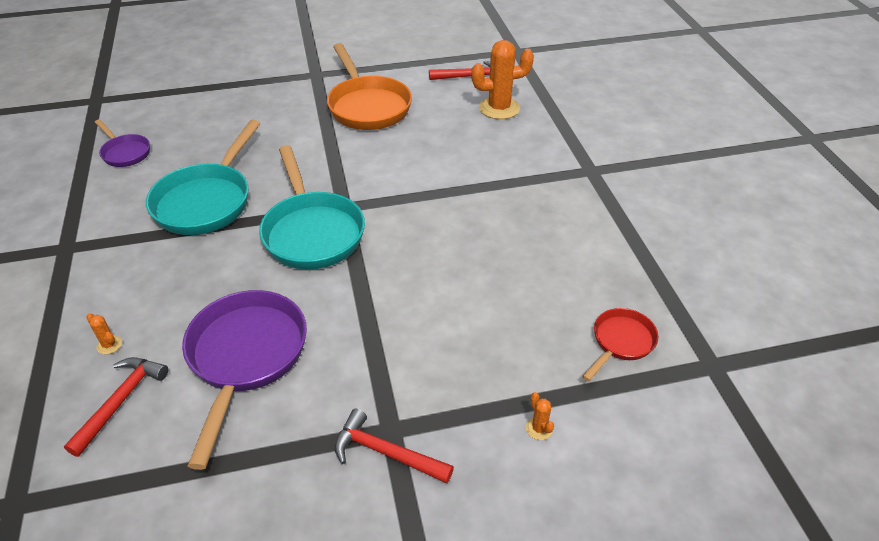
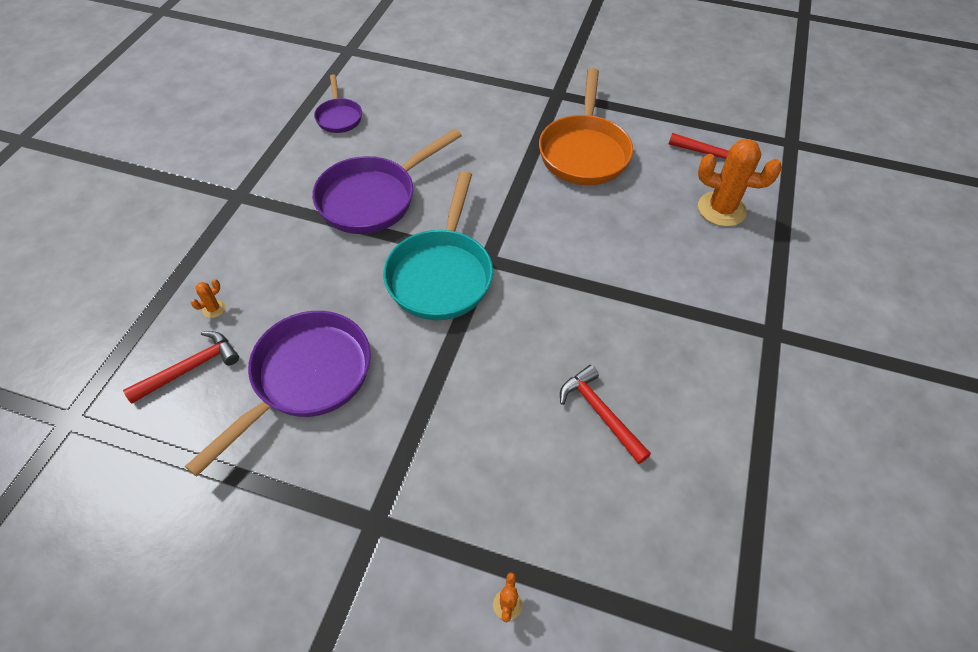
camera: 30 degrees right, 10 degrees up
(109, 345) = (214, 309): orange cactus -> orange cactus turned 60 degrees clockwise
(207, 201) = (373, 198): turquoise pan -> purple pan
(386, 452) = (356, 543): red hammer -> red hammer (600, 413)
(620, 342) = (658, 558): red pan -> none

